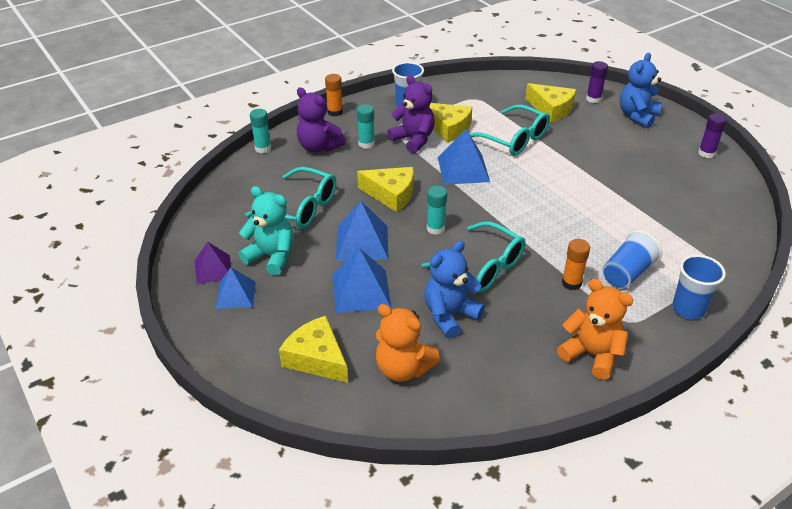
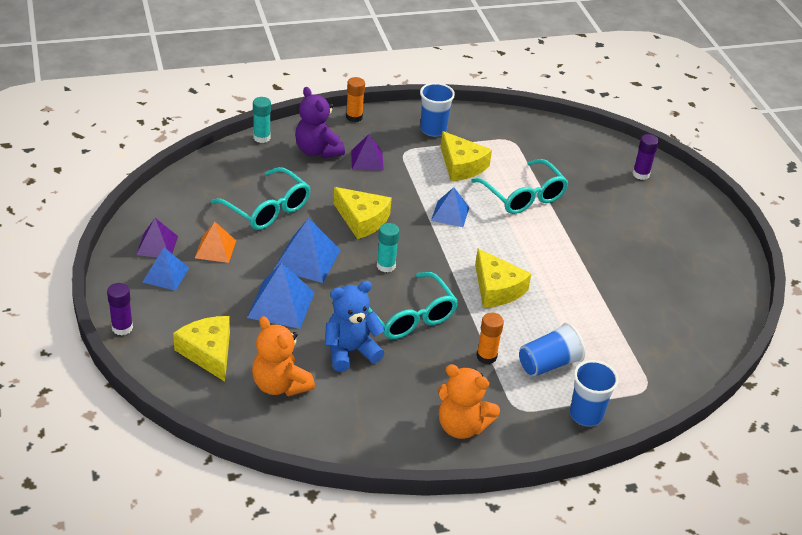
camera: 15 degrees right, 0 degrees up
(271, 257) = (215, 249): turquoise teddy bear -> orange pyramid
(366, 144) = (367, 160): turquoise glue stick -> purple pyramid
(413, 140) = (417, 168): purple teddy bear -> none
(463, 169) = (450, 213): blue pyramid -> blue pyramid, size x0.66
(551, 109) = (586, 174): yellow cheese -> yellow cheese (497, 289)
(591, 354) = (461, 426): orange teddy bear -> orange teddy bear turned 150 degrees clockwise
(637, 116) = (676, 206): blue teddy bear -> none
(706, 153) = (724, 268): purple glue stick -> purple glue stick (122, 328)

